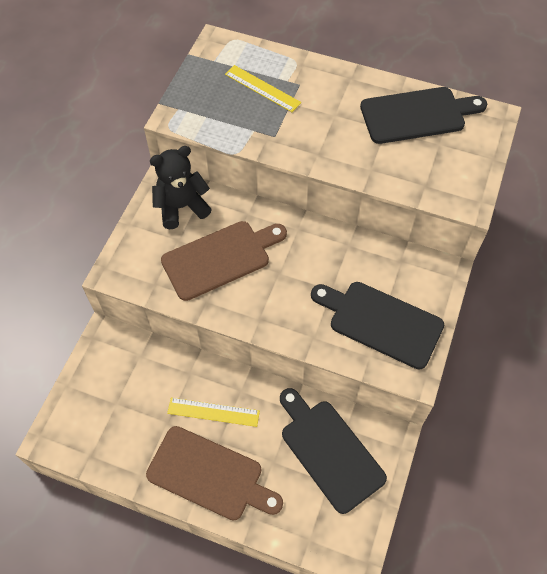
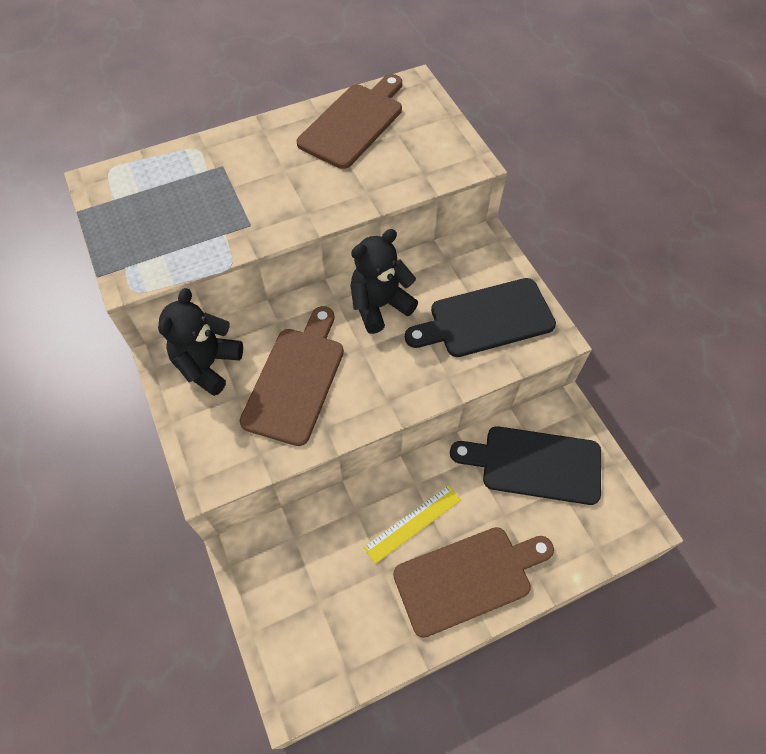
camera: 45 degrees left, 0 degrees up
(262, 88) = (190, 192): yellow ruler -> none
(321, 255) = (380, 305): none -> black teddy bear
(417, 115) = (354, 123): black cutting board -> brown cutting board

